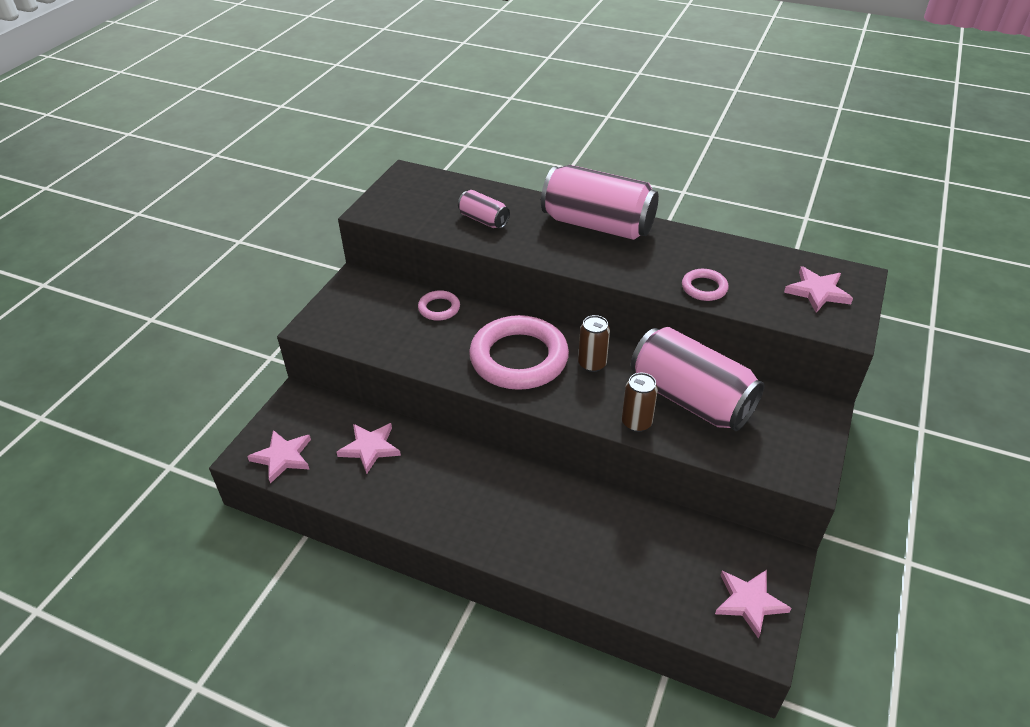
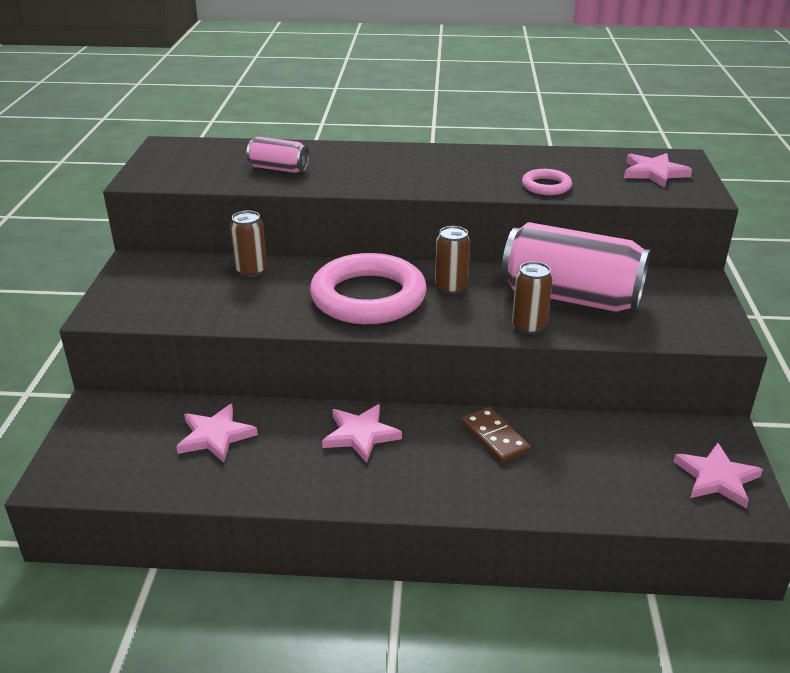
camera: 20 degrees left, 10 degrees down
(282, 457) = (105, 470): pink star -> pink star (360, 435)
(439, 308) = (251, 270): pink ring -> brown can
(581, 509) = (494, 437): none -> brown domino
(597, 225) = (405, 156): pink can -> none

